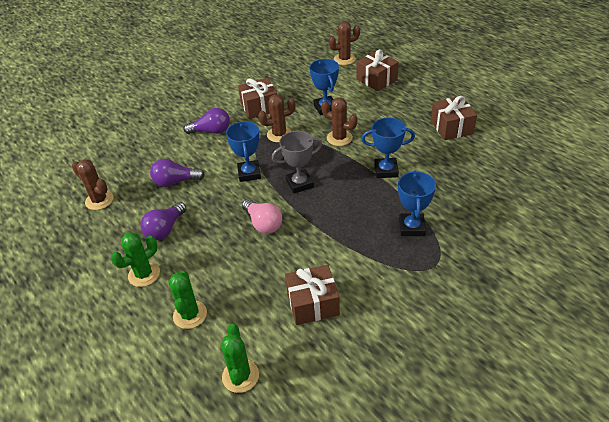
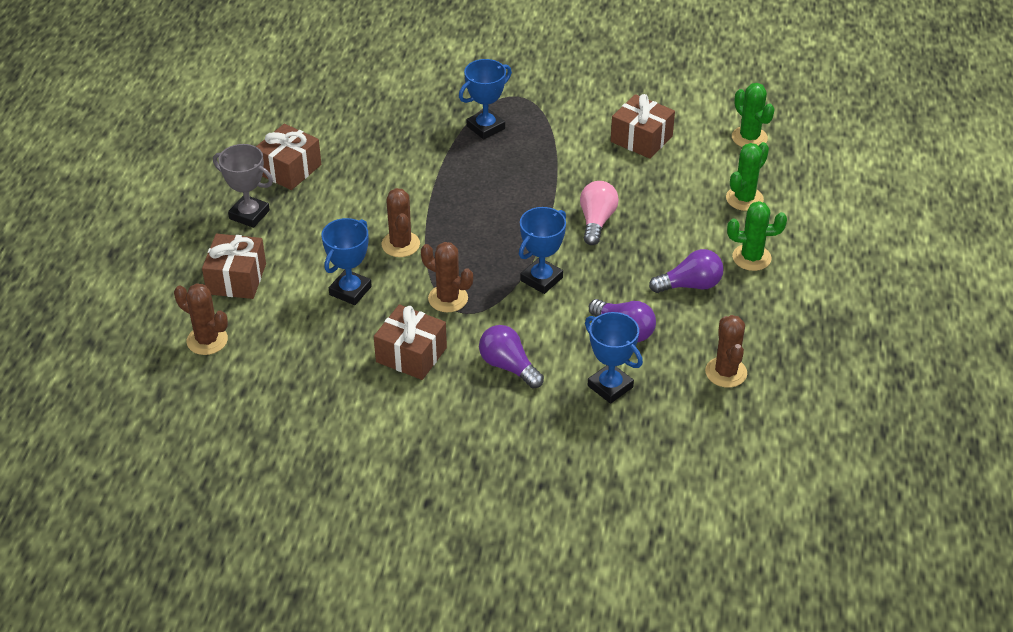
camera: 135 degrees left, 0 degrees up
(240, 376) = (749, 138): green cactus -> green cactus turned 75 degrees counterclockwise
(299, 184) = (512, 230): grey trophy -> grey trophy (249, 215)
(386, 170) = (420, 181): blue trophy -> blue trophy (610, 386)

